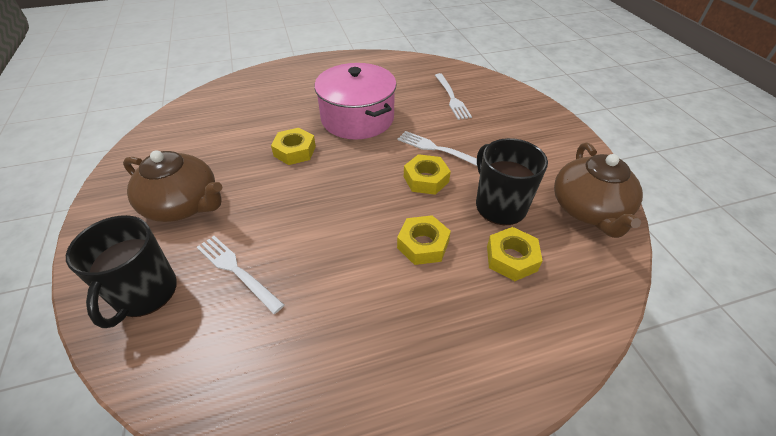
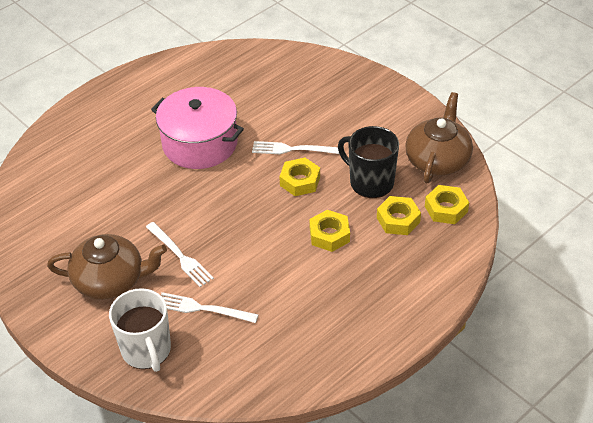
camera: 25 degrees left, 0 degrees up
(145, 293) = (146, 350): black mug -> white mug
(295, 151) = (167, 197): yellow nut -> yellow nut (446, 209)
(451, 98) = (274, 89): white fork -> white fork (180, 256)
(588, 209) = (437, 160): brown teapot -> brown teapot turned 135 degrees counterclockwise

